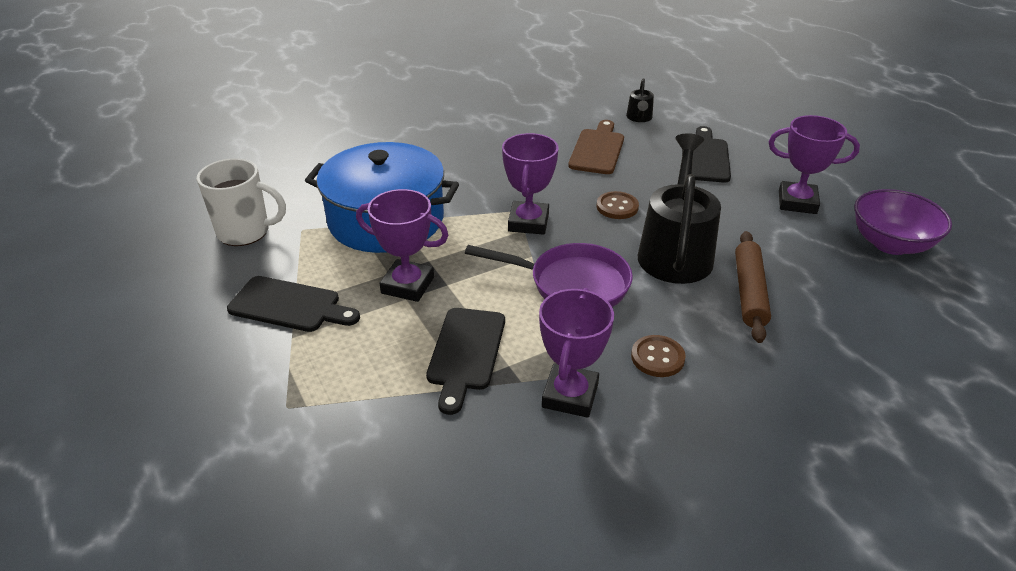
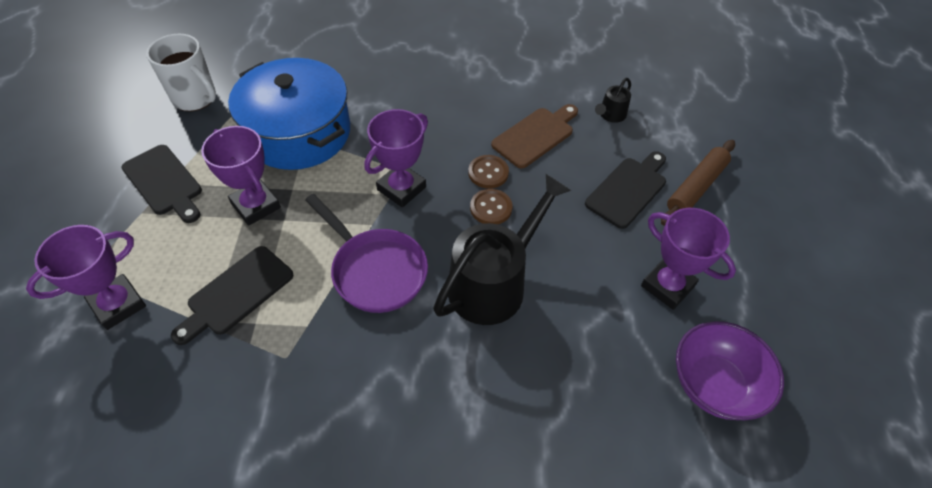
camera: 30 degrees right, 15 degrees up
(570, 395) = (270, 379): purple trophy -> purple trophy (118, 305)
(657, 357) = (370, 383): brown button -> brown button (488, 173)
(749, 292) = (515, 362): brown rolling pin -> brown rolling pin (696, 187)

